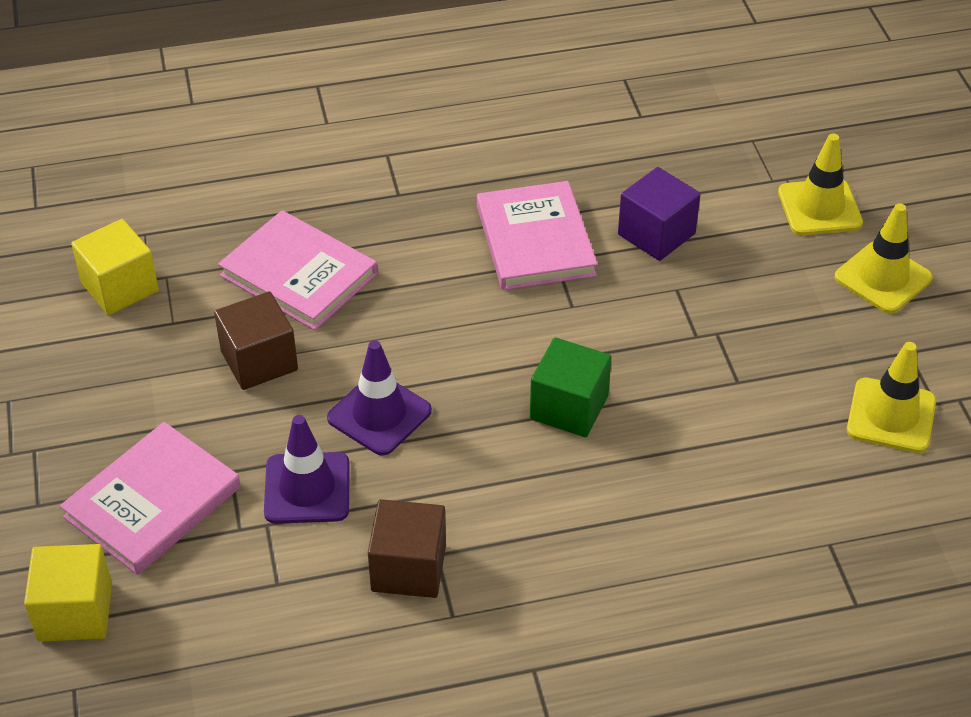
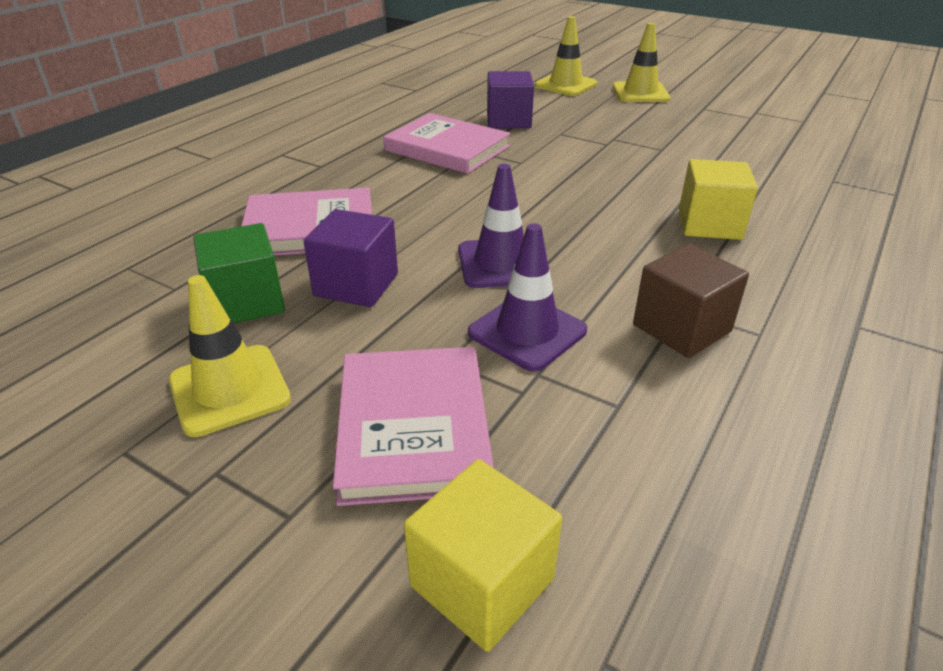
camera: 45 degrees left, 10 degrees down
(120, 287) = (148, 307): yellow cube -> yellow cube (709, 224)
(259, 361) = (356, 285): brown cube -> purple cube
(569, 407) = (605, 199): green cube -> green cube (246, 302)
(891, 416) = (746, 128): yellow traffic cone -> yellow traffic cone (229, 390)

